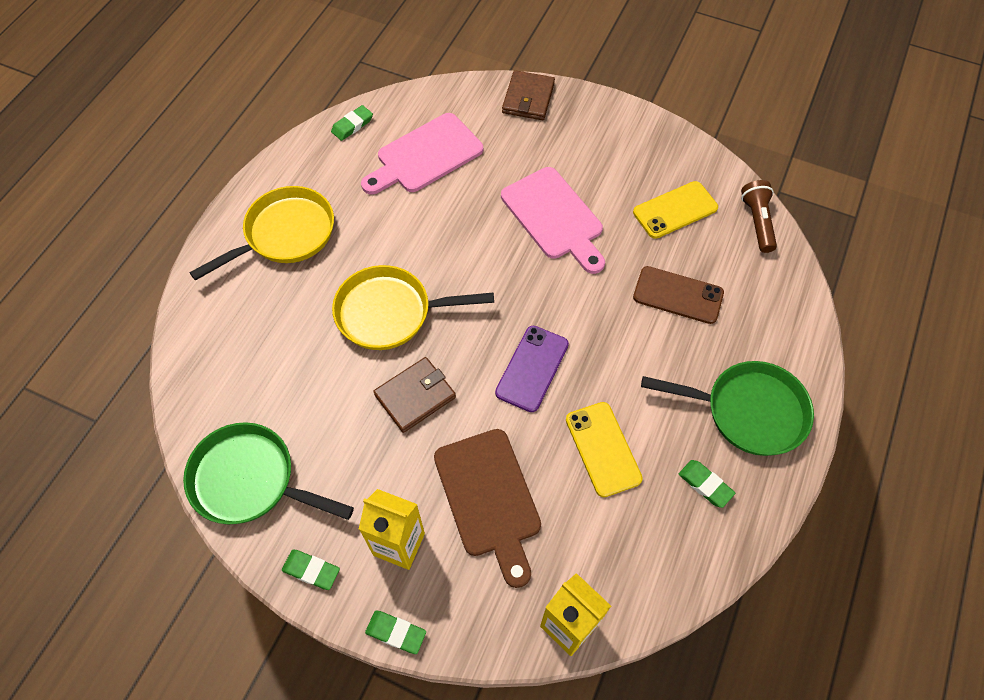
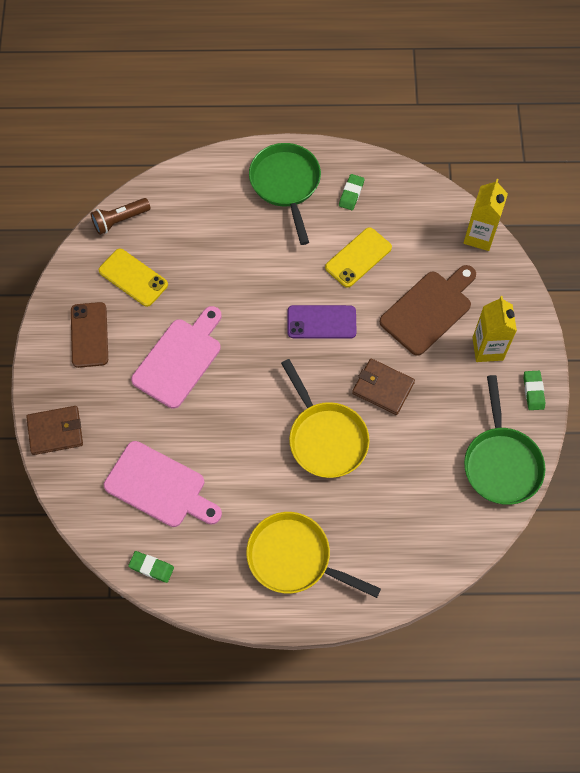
camera: 115 degrees left, 5 degrees up
(396, 632) = (538, 325): green eraser -> none
(678, 295) = (213, 252): brown phone -> brown phone (89, 335)

